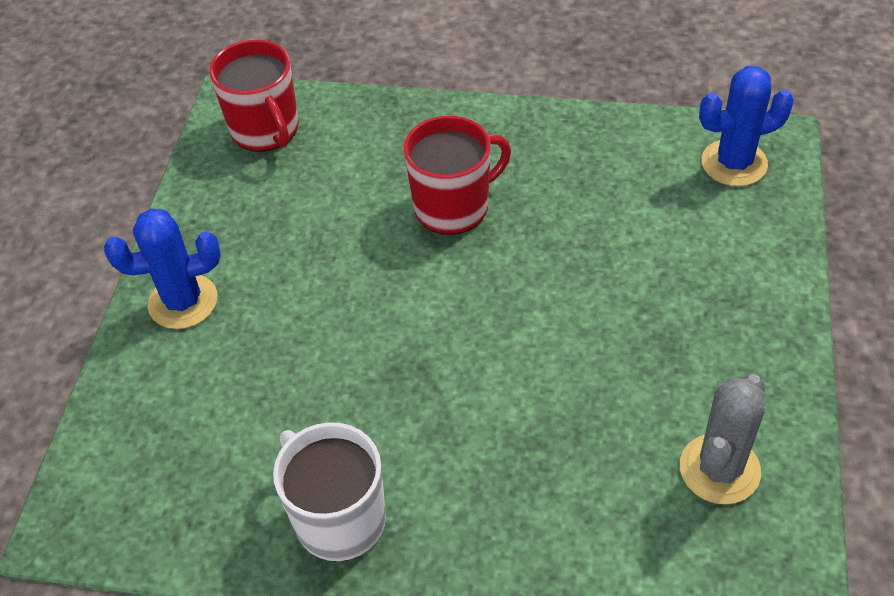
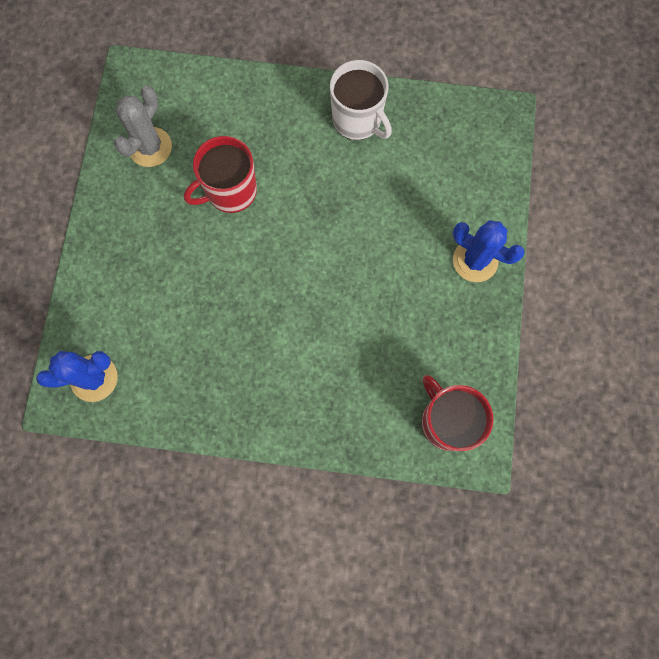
camera: 175 degrees right, 25 degrees up
(183, 302) = (475, 260): blue cactus -> blue cactus turned 45 degrees clockwise
(453, 207) = (299, 339): red mug -> red mug (230, 191)

